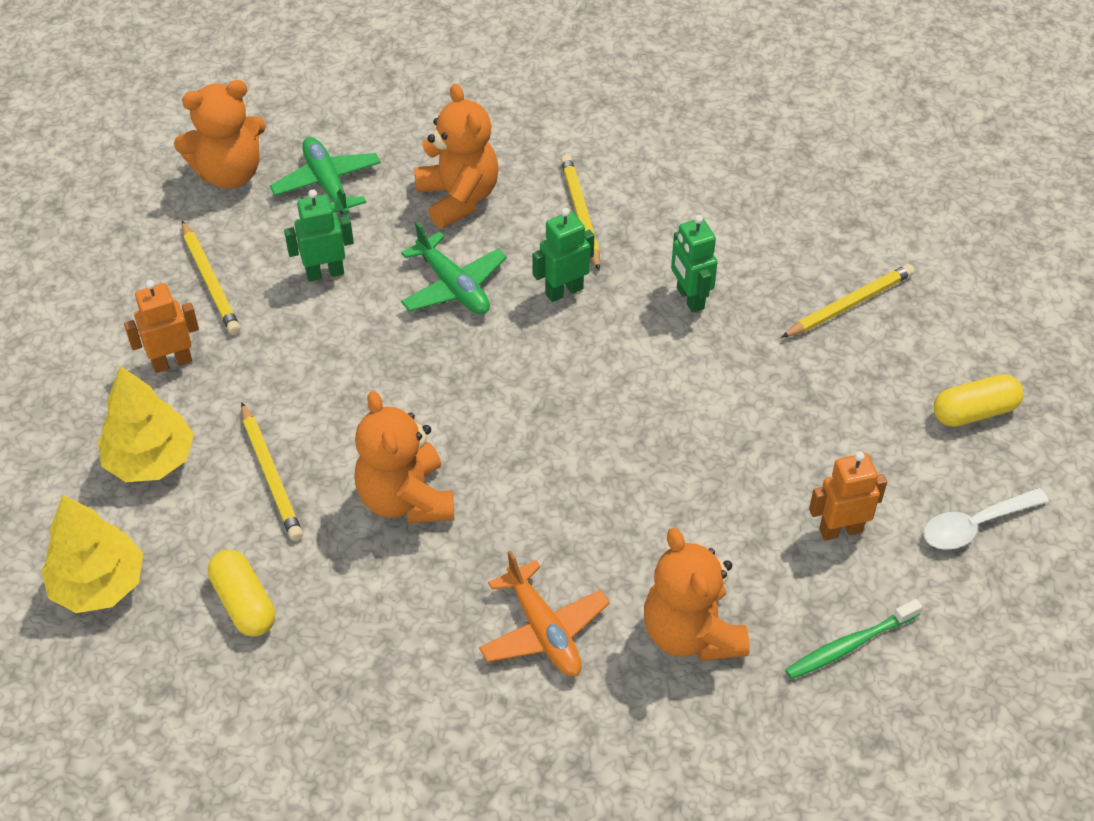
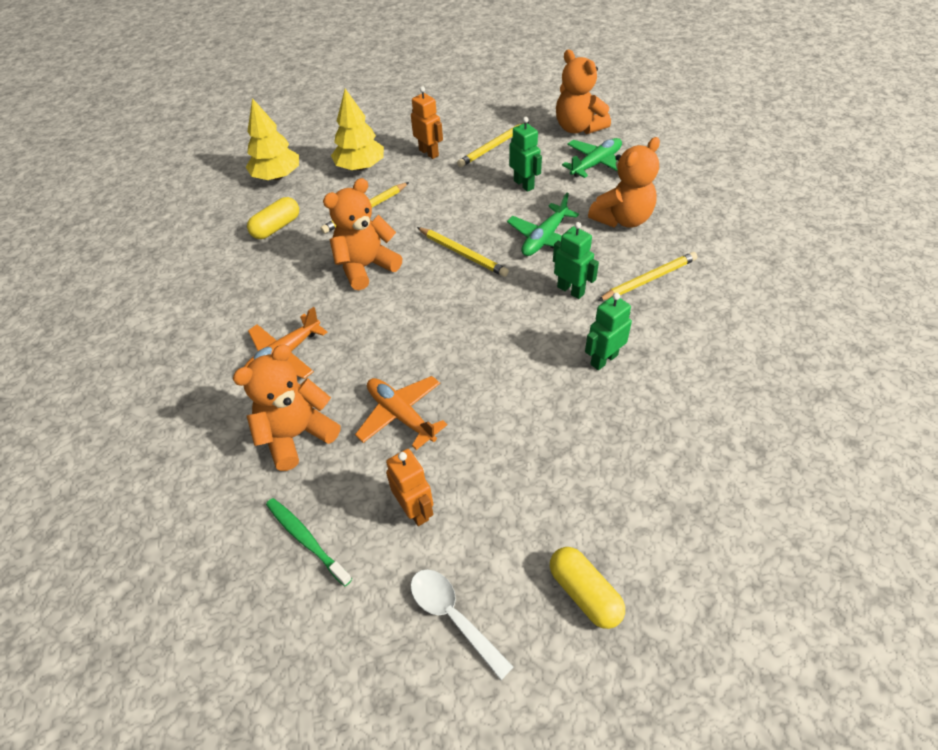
camera: 75 degrees right, 0 degrees up
(700, 515) = (401, 415): none -> orange plane
(849, 304) = (659, 466): yellow pencil -> yellow pencil (463, 254)

